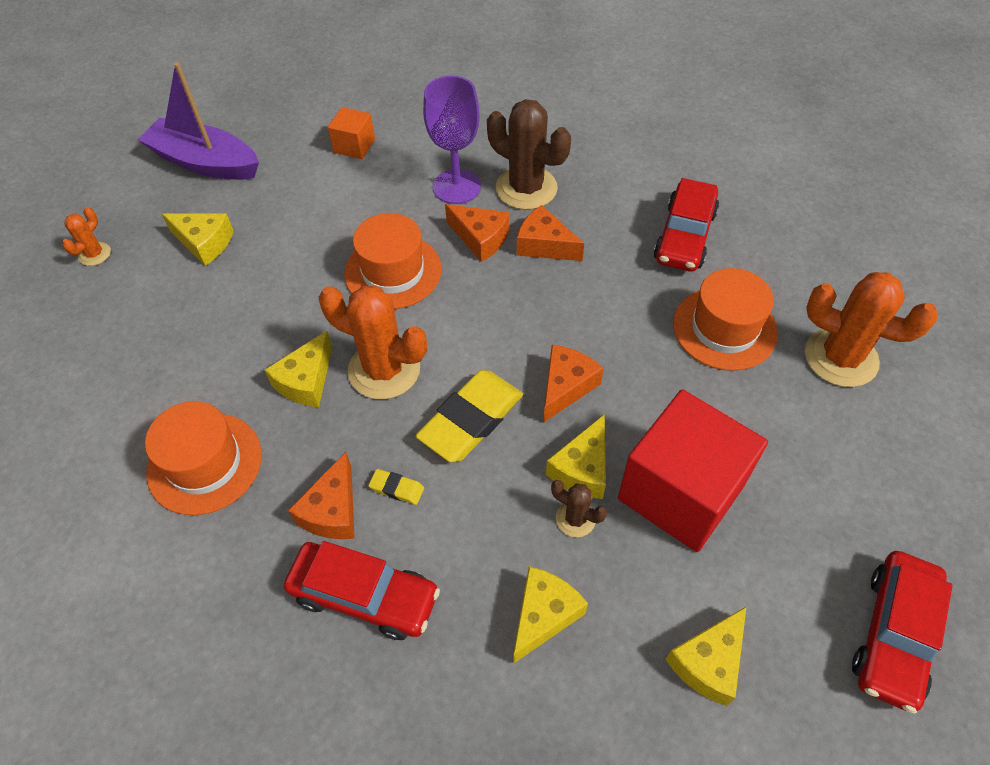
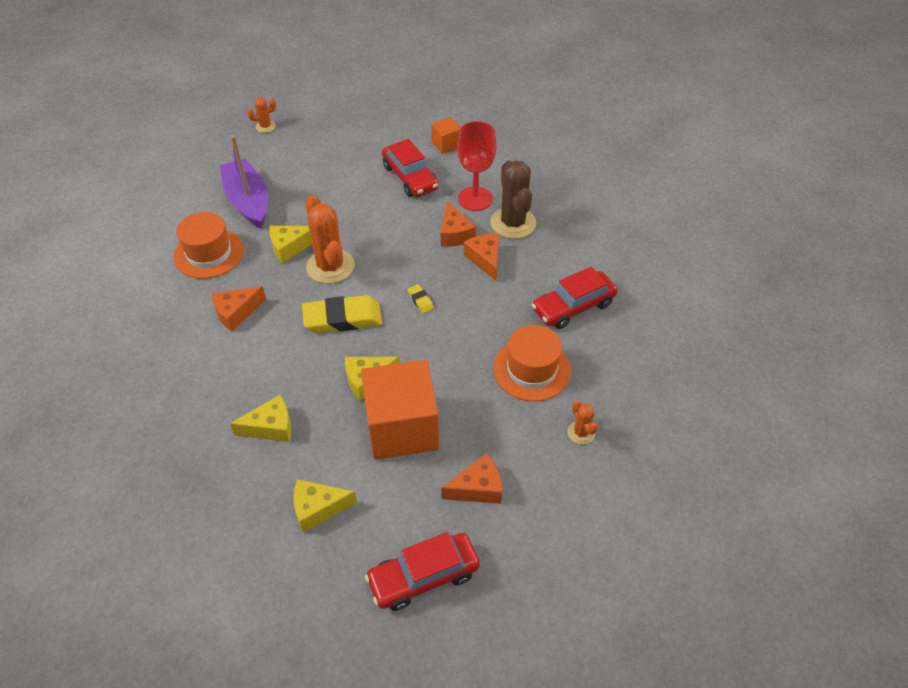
camera: 40 degrees right, 5 degrees down
(204, 243) = (318, 151): yellow cheese -> none
(205, 162) = (362, 110): purple boat -> purple boat (248, 201)
(364, 596) = (208, 358): red car -> red car (410, 177)
(393, 271) = (390, 222): orange hat -> none
(396, 488) = (273, 324): yellow eraser -> yellow eraser (420, 300)
(456, 187) = (475, 199): purple goblet -> red goblet
(566, 387) = (407, 337): orange cheese -> orange cheese (478, 488)
(575, 519) = (336, 399): brown cactus -> none
(680, 492) = (402, 427): red cube -> orange cube
(840, 358) = (581, 433): orange cactus -> orange cactus, size x0.49

